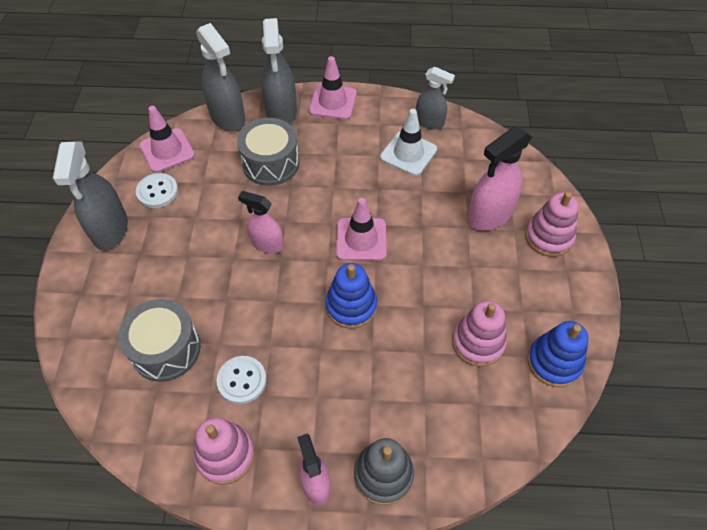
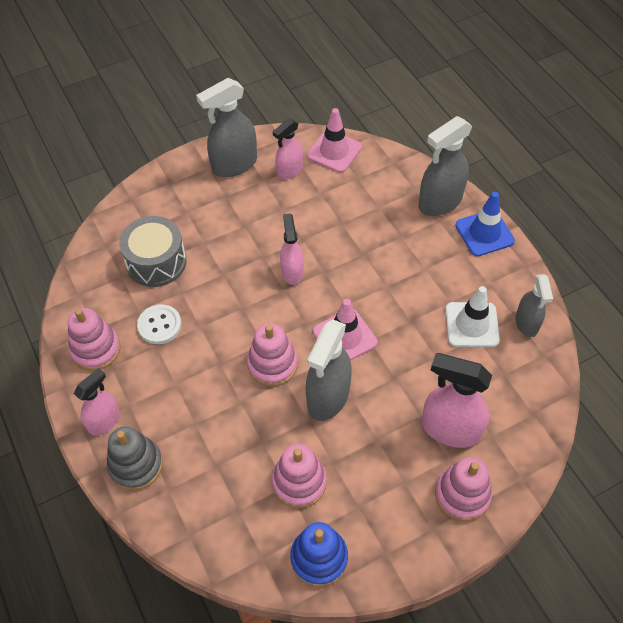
camera: 60 degrees right, 0 degrees up
(157, 192) = (289, 170): white button -> pink spray bottle
(227, 117) = (401, 169): grey spray bottle -> grey spray bottle (328, 397)
(271, 163) = (376, 227): grey drum -> none
(333, 102) = (484, 233): pink traffic cone -> blue traffic cone
(351, 306) = (272, 364): blue stacking toy -> pink stacking toy

